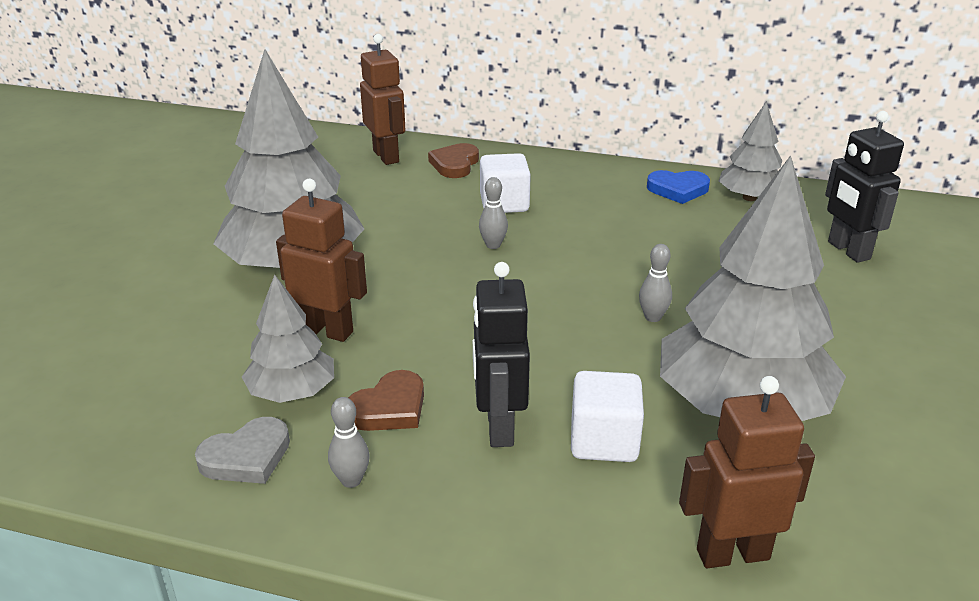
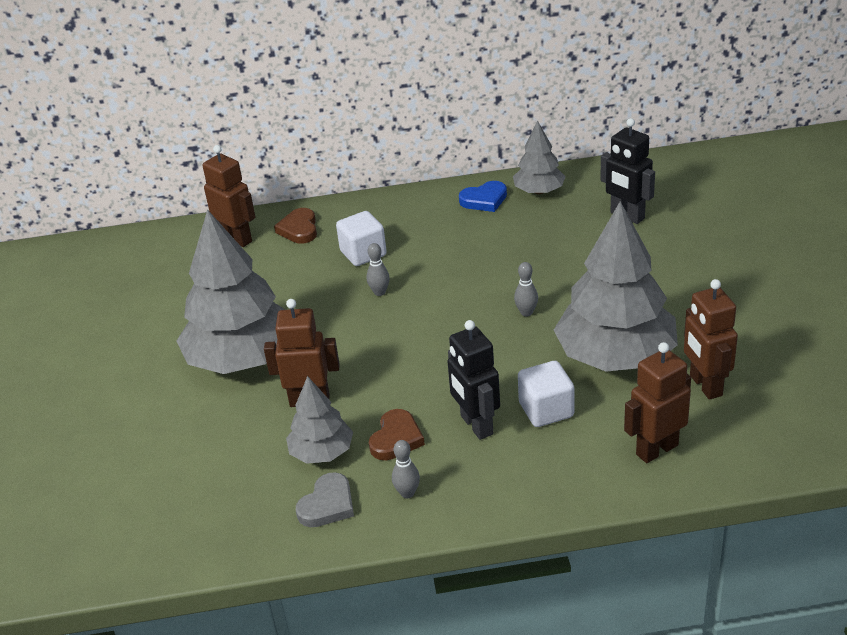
camera: 20 degrees left, 5 degrees up
(856, 489) = (705, 385): none -> brown robot

